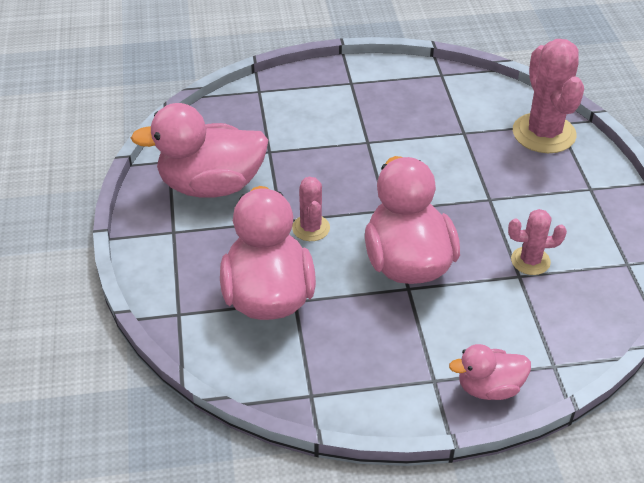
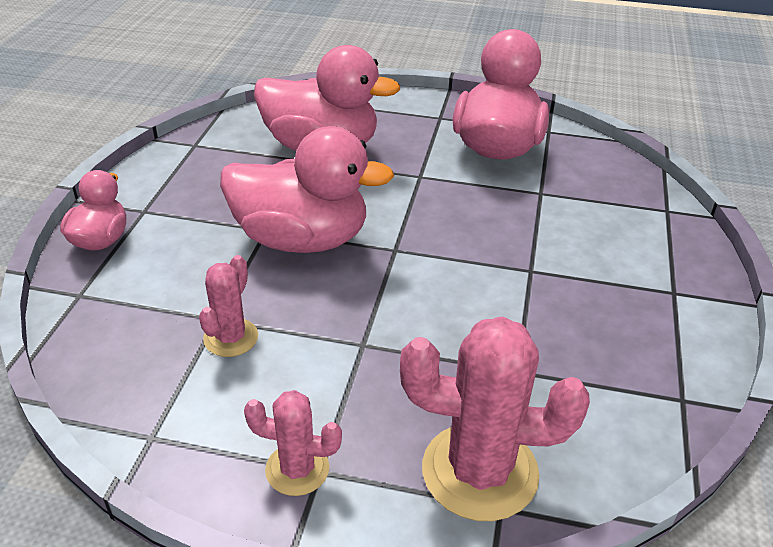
camera: 110 degrees right, 5 degrees down
(311, 228) = (397, 191): pink cactus -> pink cactus (297, 469)

